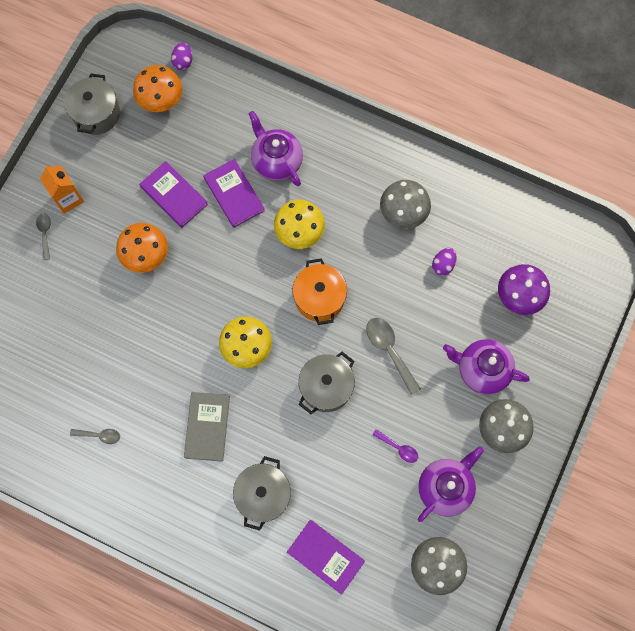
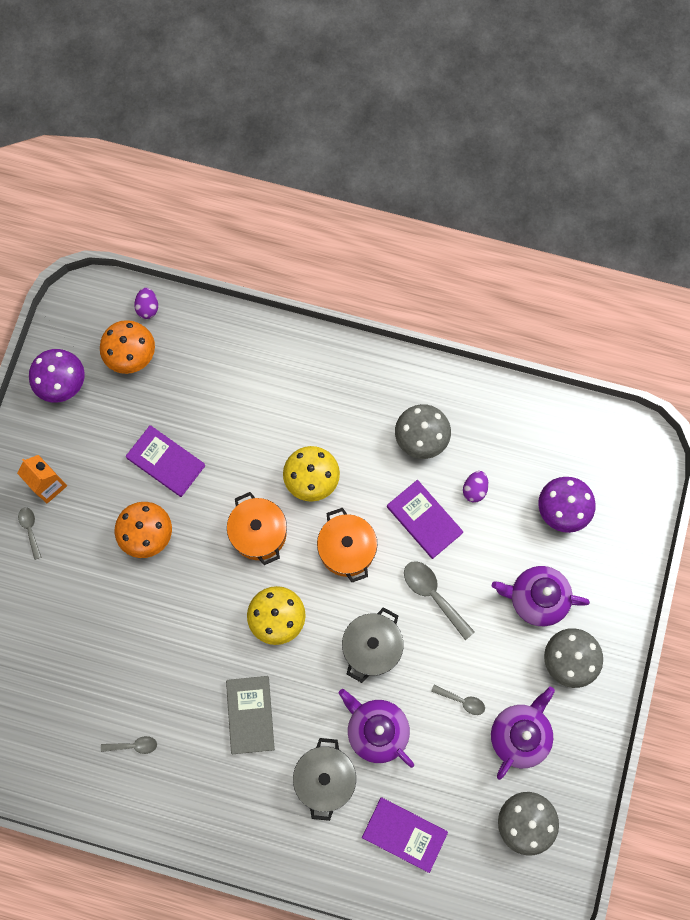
camera: 10 degrees left, 0 degrees up
(96, 114) = (62, 383): grey pot -> purple mushroom
(234, 194) = (232, 449): purple book -> purple book (424, 520)
(244, 270) = (259, 533): none -> orange pot
(276, 161) = (272, 403): purple teapot -> purple teapot (376, 730)
(398, 448) = (462, 701): purple spoon -> grey spoon

